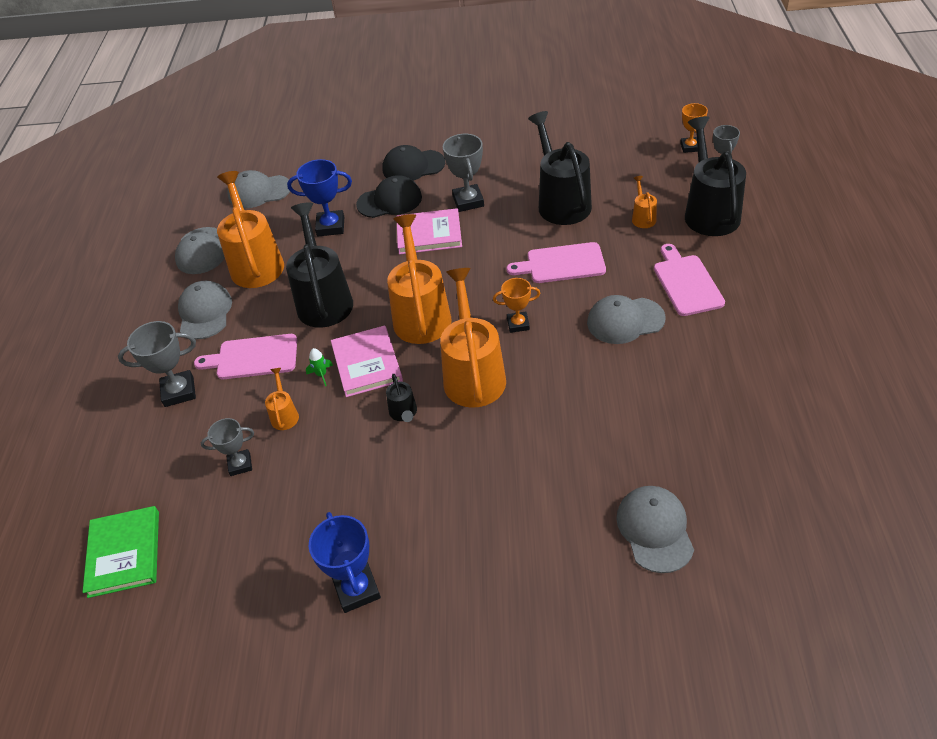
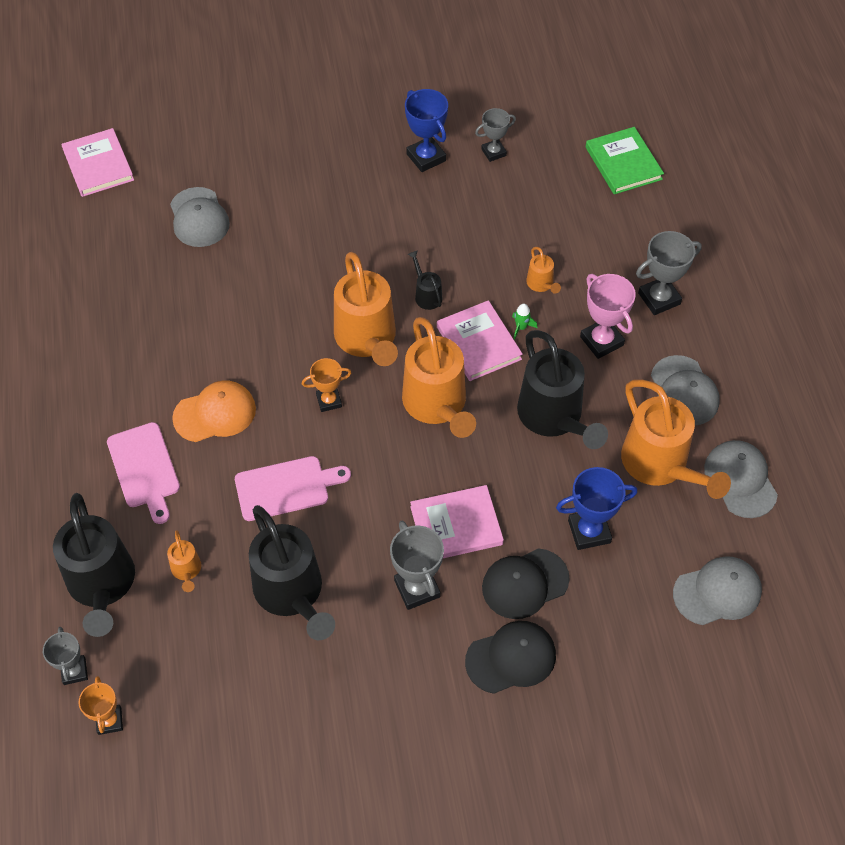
camera: 165 degrees right, 10 degrees up
(240, 464) = (562, 237): grey trophy -> grey trophy (493, 152)
(253, 357) = (601, 341): pink cutting board -> pink trophy
(625, 320) = (215, 413): grey cap -> orange cap
(805, 628) = (98, 165): none -> pink book

